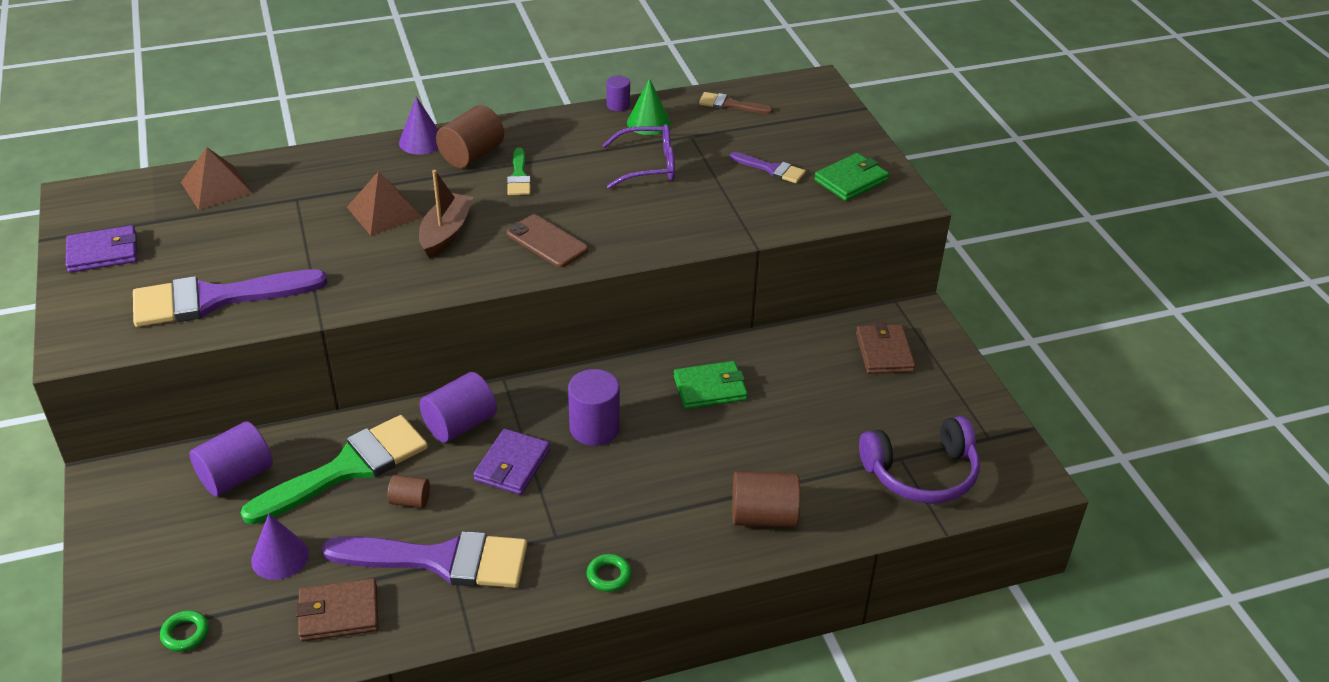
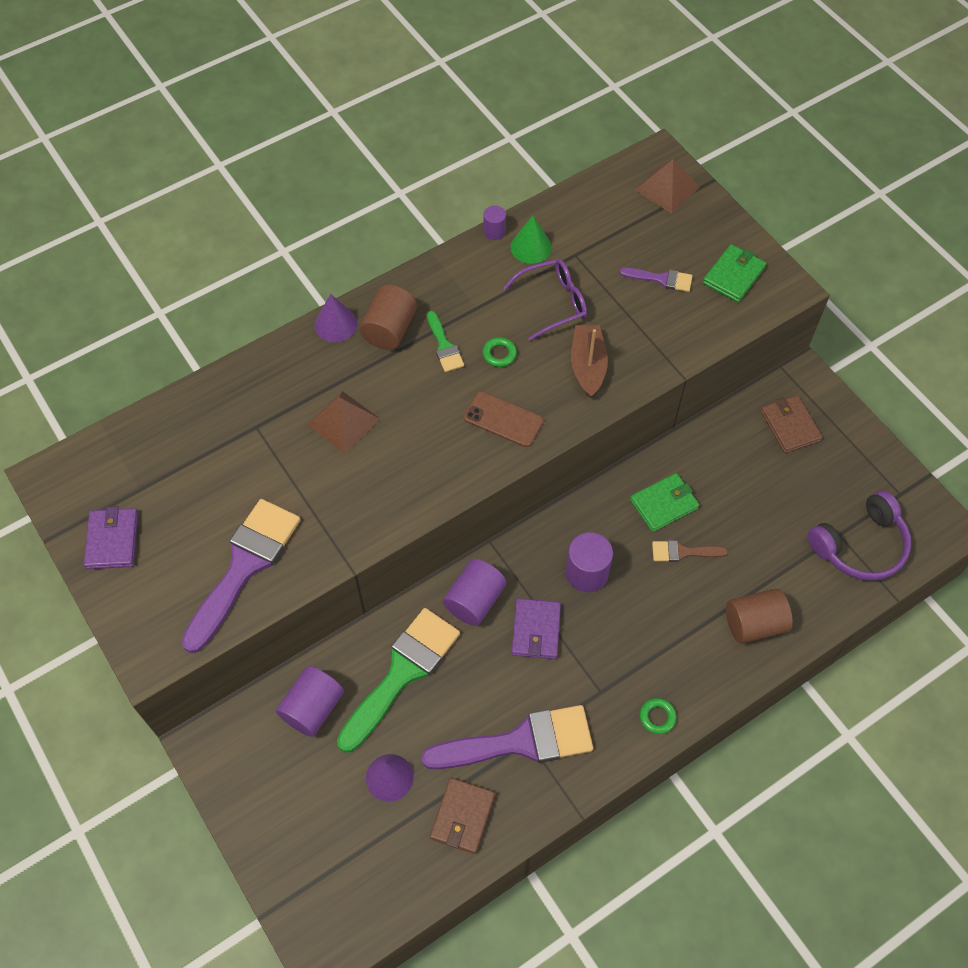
camera: 15 degrees left, 20 degrees up
(103, 253) = (112, 540): purple wallet -> purple wallet turned 60 degrees counterclockwise
(185, 634) = (350, 873): green ring -> green ring (499, 354)
(215, 299) = (244, 567): purple brush -> purple brush turned 150 degrees clockwise
(216, 187) = (174, 432): brown pyramid -> brown pyramid (667, 188)
(339, 613) = (462, 816): brown wallet -> brown wallet turned 45 degrees counterclockwise
(410, 501) = (469, 691): brown cylinder -> none
(446, 233) = (411, 433): brown boat -> brown boat (588, 366)
(730, 105) = (594, 205): brown brush -> brown brush (683, 552)

